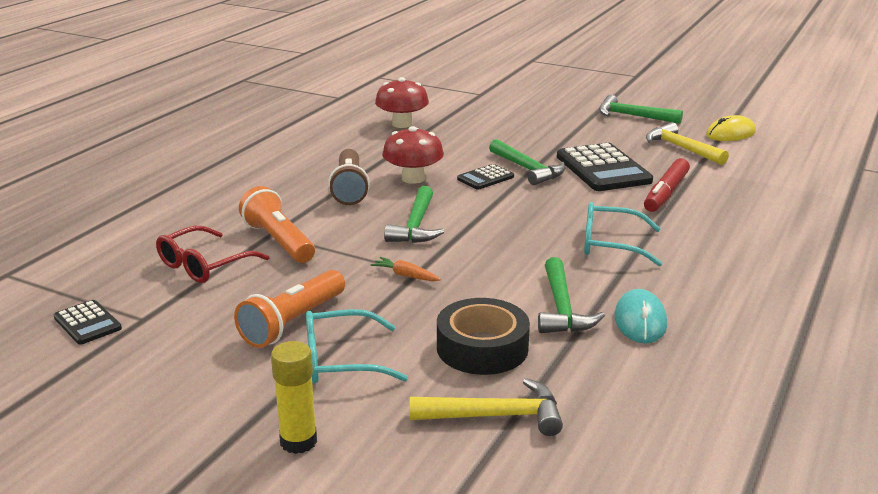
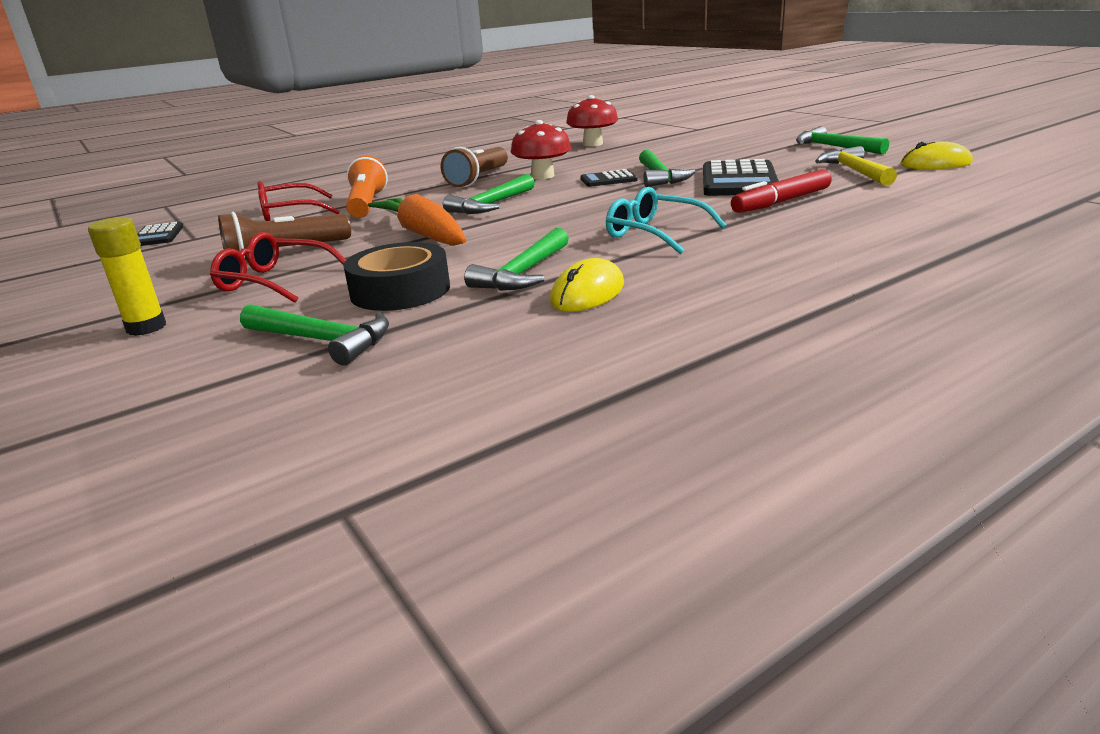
camera: 30 degrees right, 0 degrees up
(292, 323) = (285, 253): orange flashlight -> brown flashlight
(341, 360) = (274, 281): turquoise glasses -> red glasses
(405, 275) = (424, 235): orange carrot -> orange carrot, size x2.43
(495, 416) = (322, 340): yellow hammer -> green hammer
(640, 321) = (587, 293): turquoise mouse -> yellow mouse

